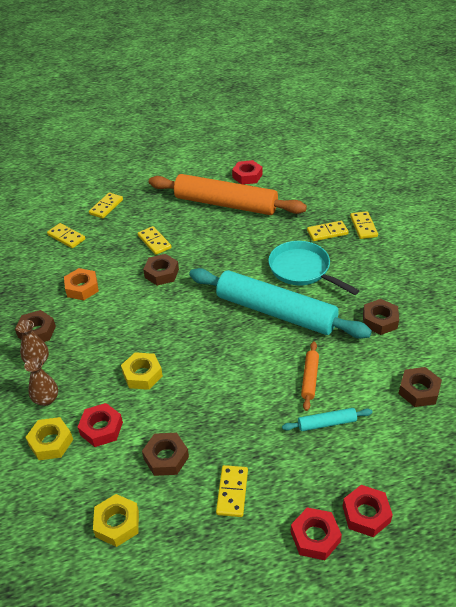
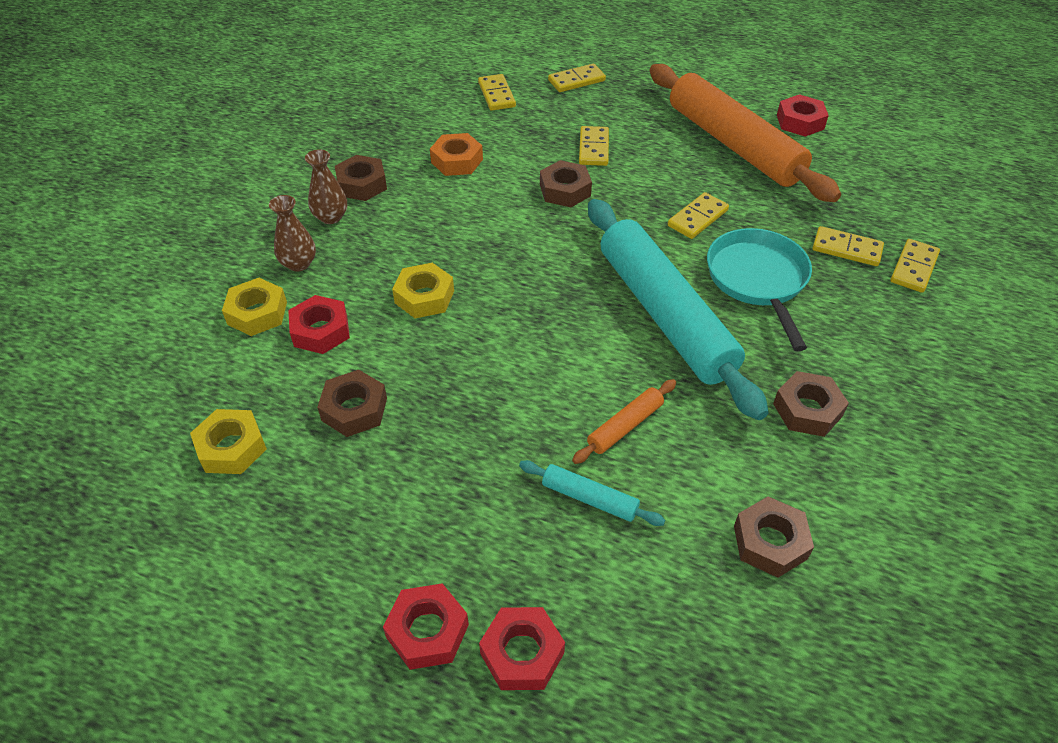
camera: 35 degrees right, 5 degrees up
(232, 492) = (386, 502): yellow domino -> yellow domino (697, 218)

